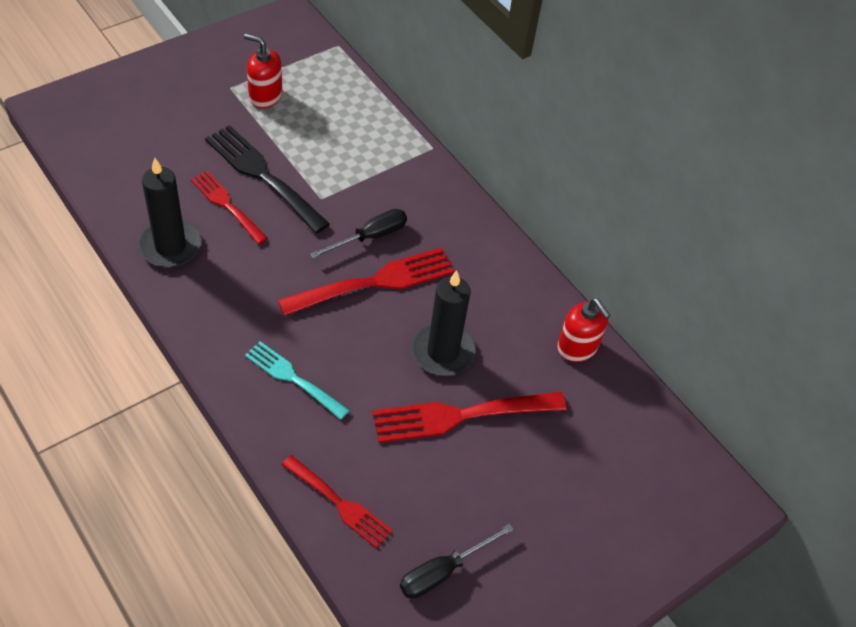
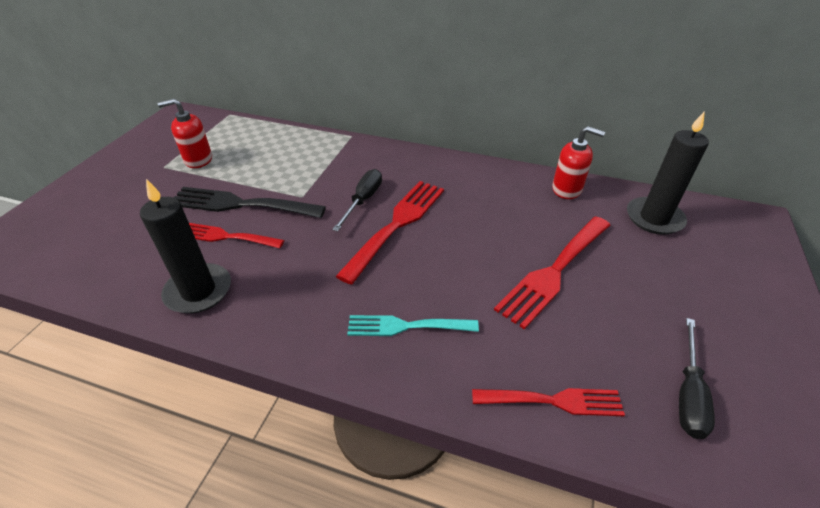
camera: 30 degrees left, 10 degrees down
(443, 352) = (493, 239): black candle -> black candle (654, 218)

